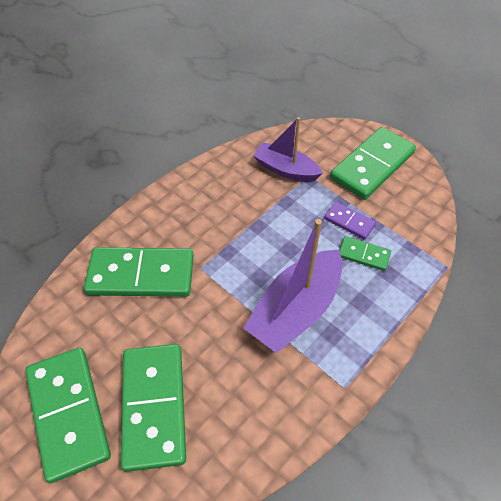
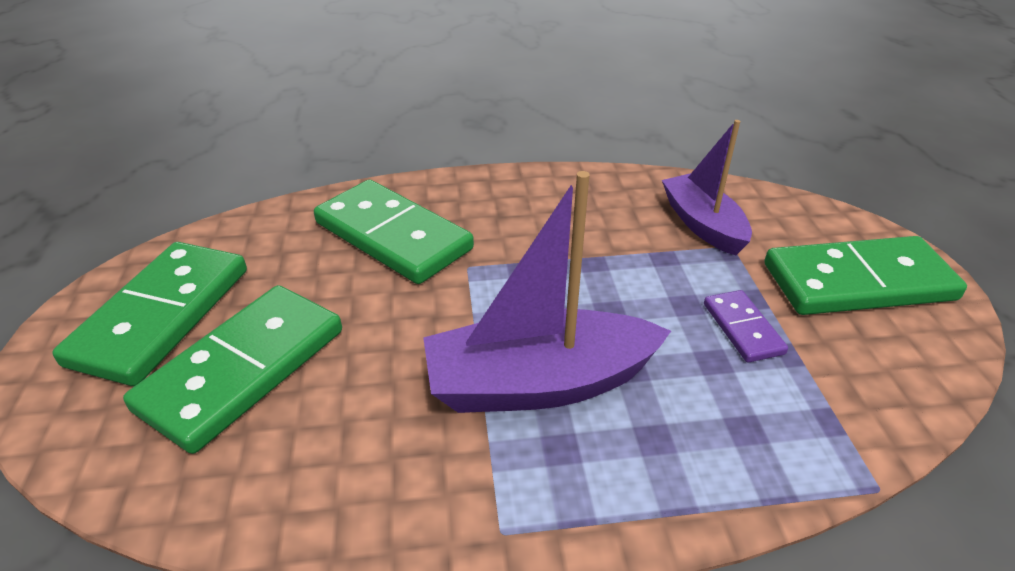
camera: 40 degrees right, 15 degrees down
(363, 255) = (725, 381): green domino -> none

